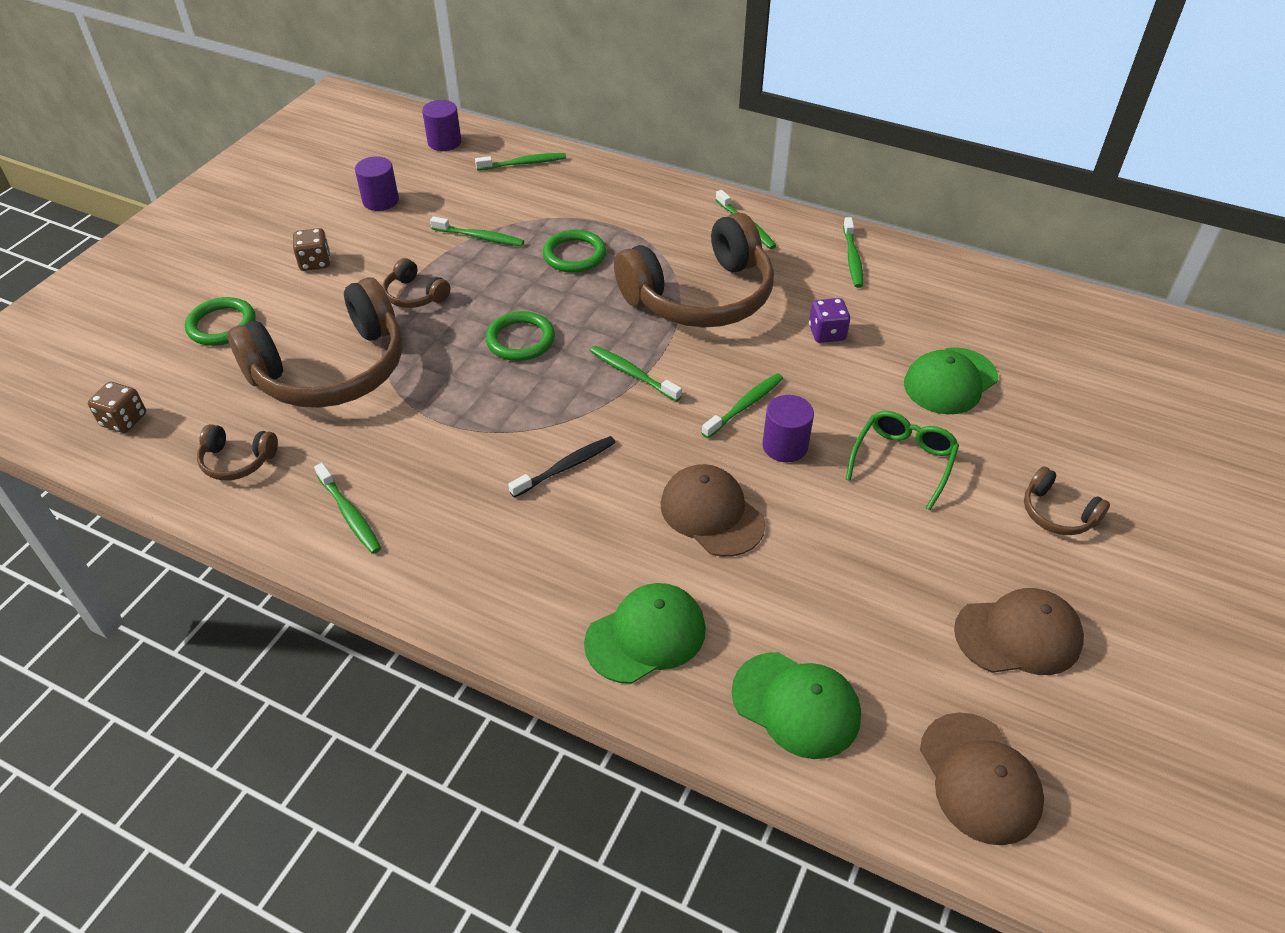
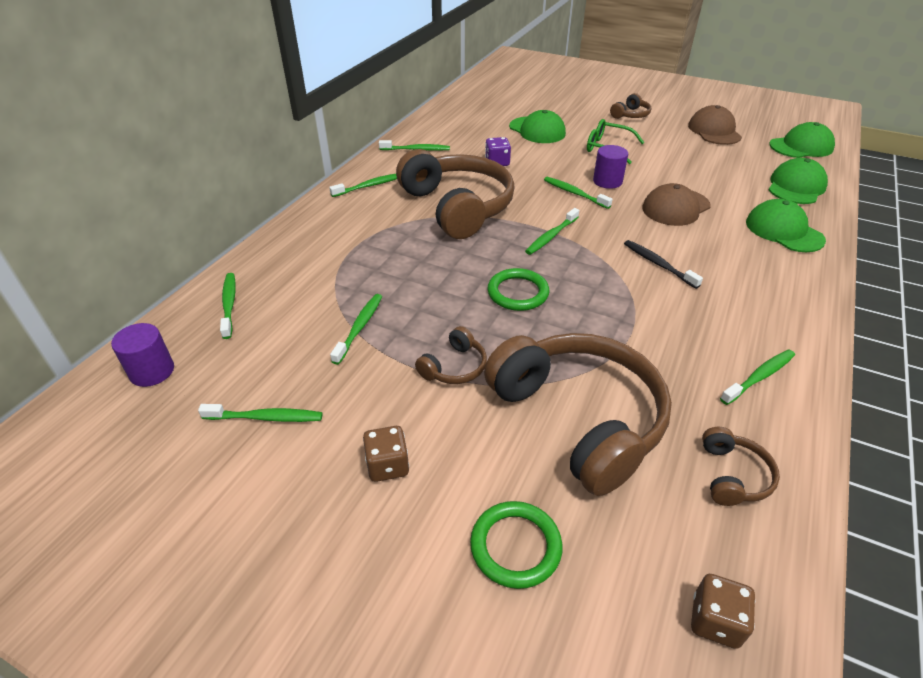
camera: 90 degrees left, 5 degrees down
(380, 201) = (266, 417): purple cylinder -> green toothbrush
(574, 255) = (397, 267): green ring -> none
(979, 778) = (801, 146): brown cap -> green cap

